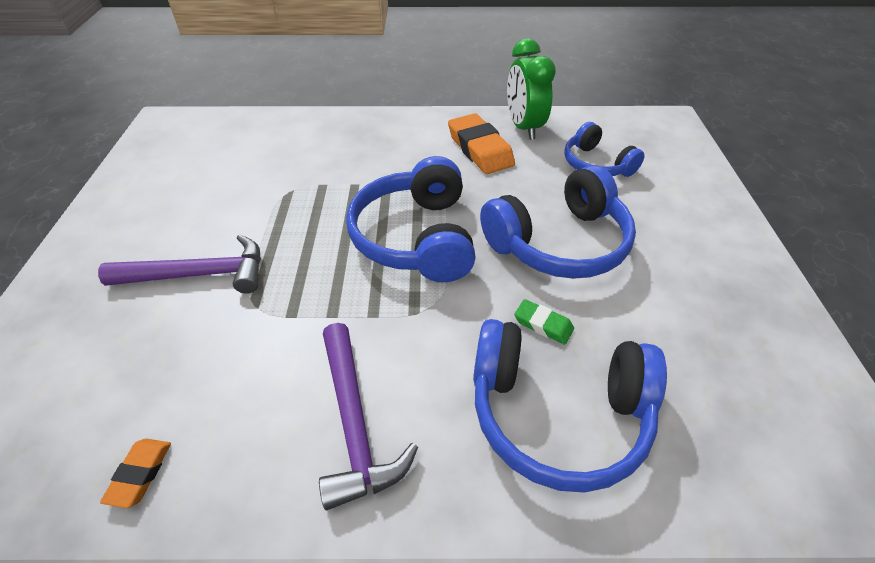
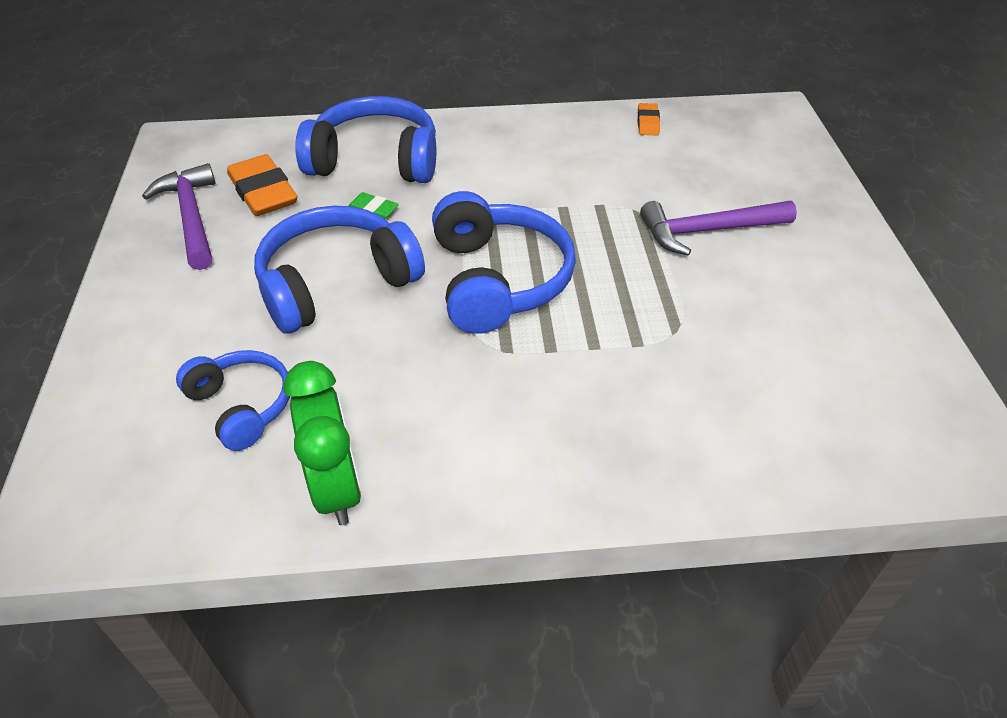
camera: 175 degrees right, 0 degrees up
(354, 422) = (520, 149): purple hammer -> purple hammer (191, 217)
(480, 149) = (418, 426): orange eraser -> orange eraser (263, 192)

